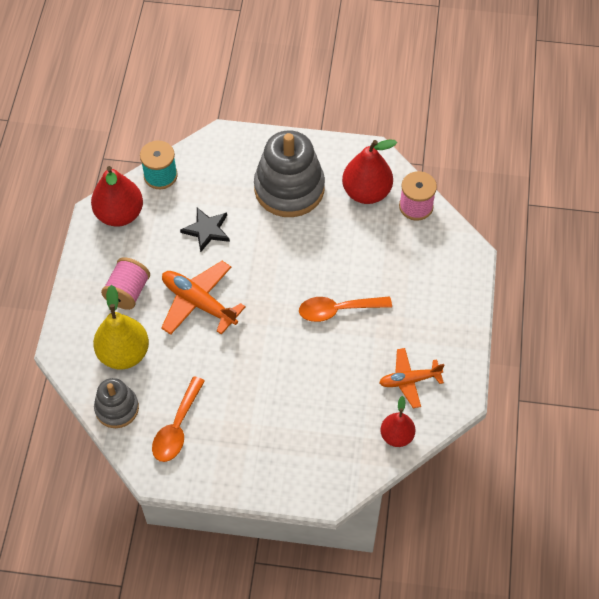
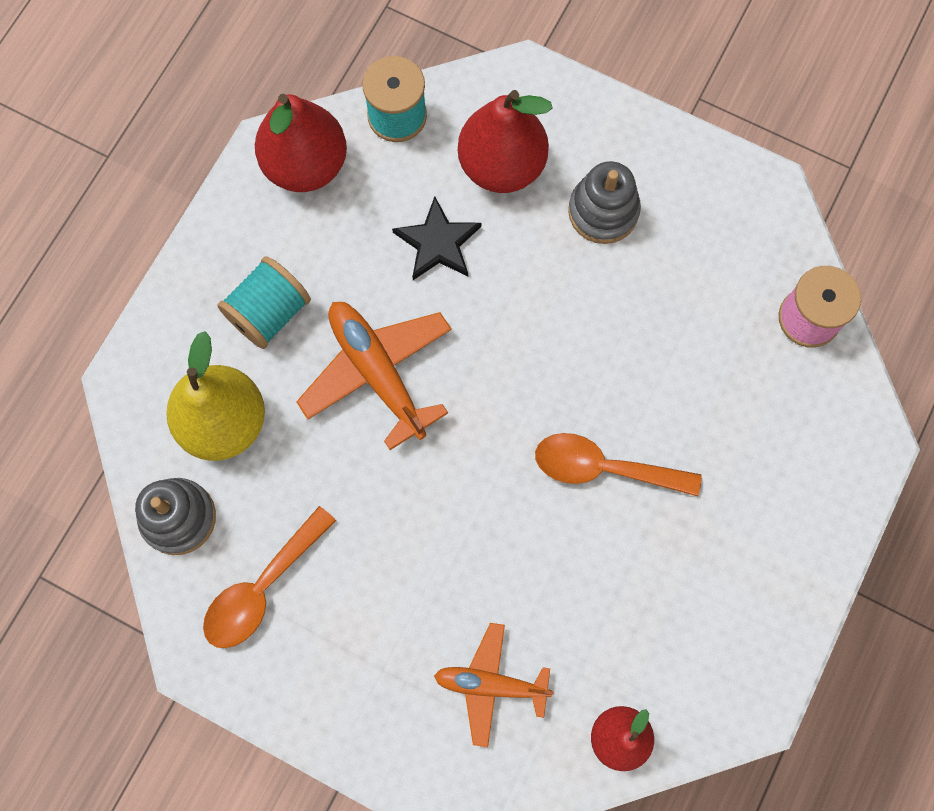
camera: 20 degrees right, 15 degrees up
(128, 292) = (269, 313): pink spool -> turquoise spool
(289, 188) = (603, 211): grey stacking toy -> grey stacking toy, size x0.56
(366, 192) = (733, 262): red pear -> red pear (501, 166)
(409, 380) = (678, 642): orange plane -> orange plane (491, 684)

